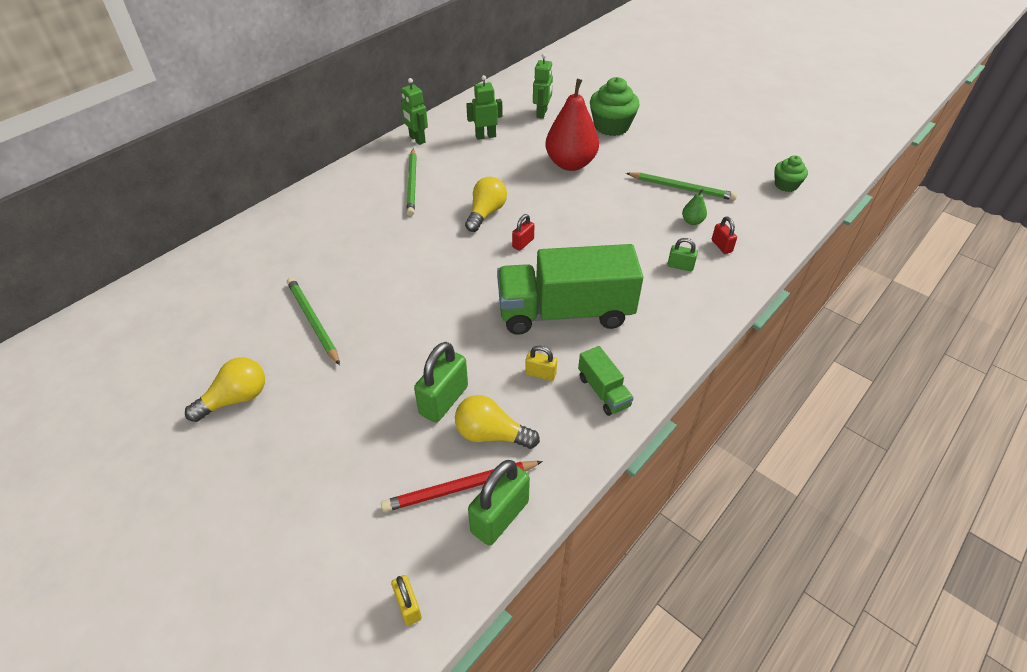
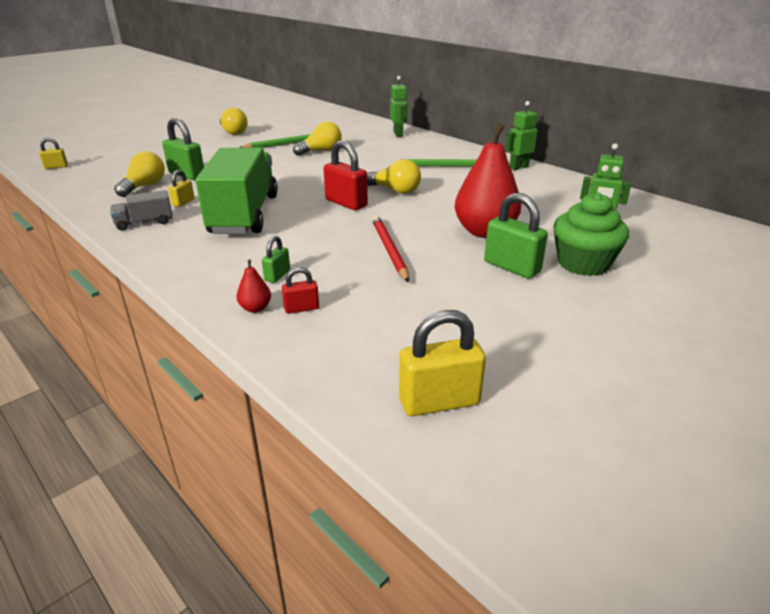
camera: 95 degrees right, 15 degrees down
(350, 282) = (321, 151): none -> yellow light bulb
(460, 488) = (113, 178): red pencil -> red pencil (389, 250)
(485, 136) = (533, 193): green robot -> green robot (398, 134)
(500, 517) = (80, 187): green padlock -> green padlock (511, 267)
(523, 243) = (346, 203): red padlock -> red padlock, size x1.85
(603, 391) = (144, 223): green truck -> grey truck
(682, 188) = (432, 297): green pencil -> none
(692, 221) = (357, 295): green pear -> none
(731, 269) = (255, 308): none -> red pear
(786, 185) = (439, 402): green cupcake -> yellow padlock

